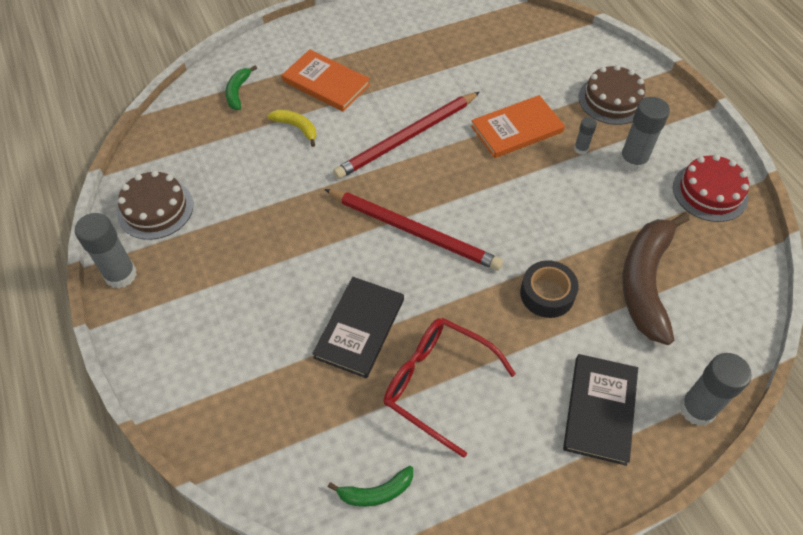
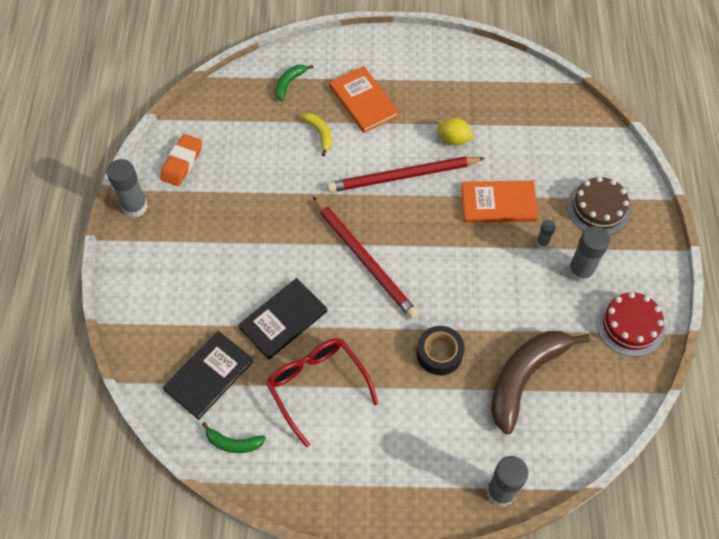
camera: 25 degrees right, 5 degrees up
(155, 209) = (182, 163): brown cake -> orange eraser
(438, 87) = (454, 139): none -> yellow lemon
(600, 410) = (426, 459): black book -> black book (209, 376)

